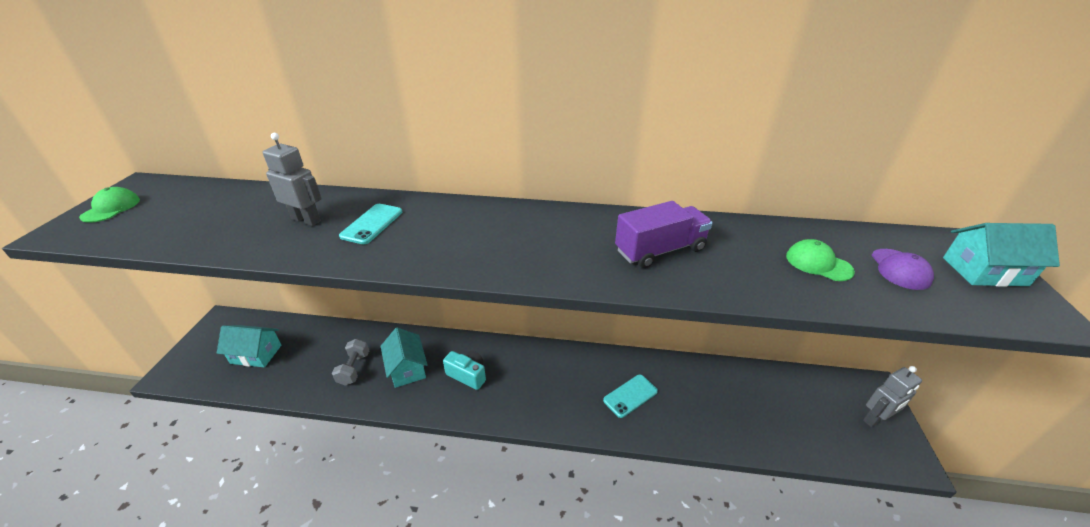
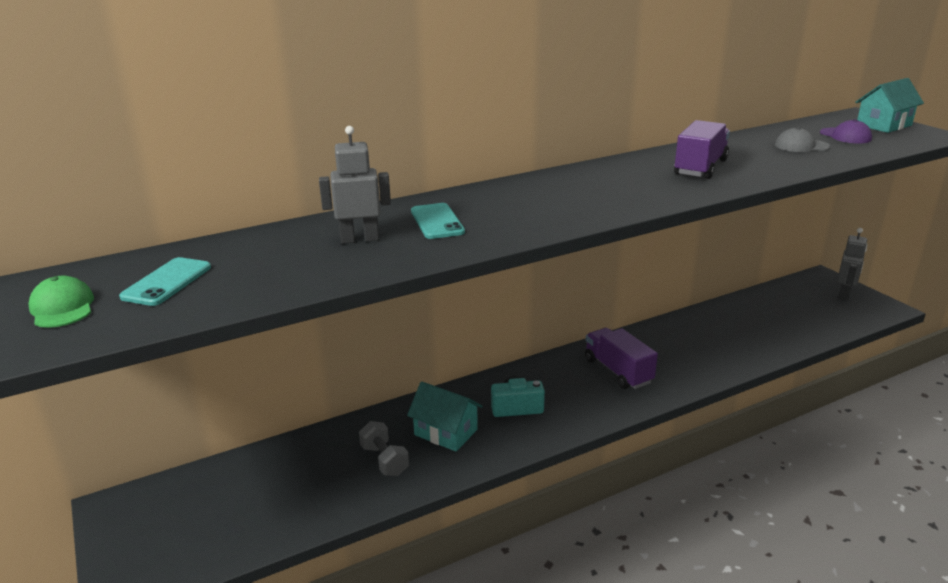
camera: 35 degrees left, 10 degrees down
(256, 354) = (230, 509): turquoise house -> none
(569, 384) = (618, 371): none -> purple truck
(630, 396) = (675, 356): turquoise phone -> turquoise phone (167, 282)
(818, 263) = (801, 146): green cap -> grey cap

